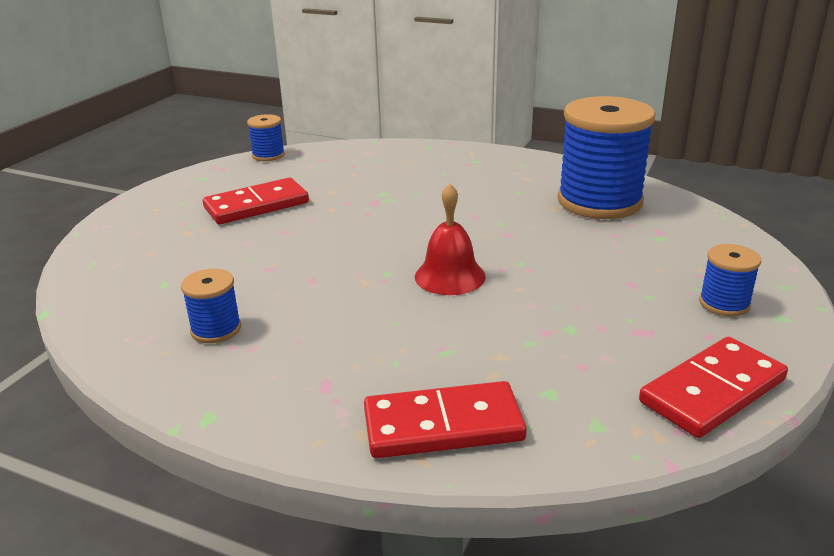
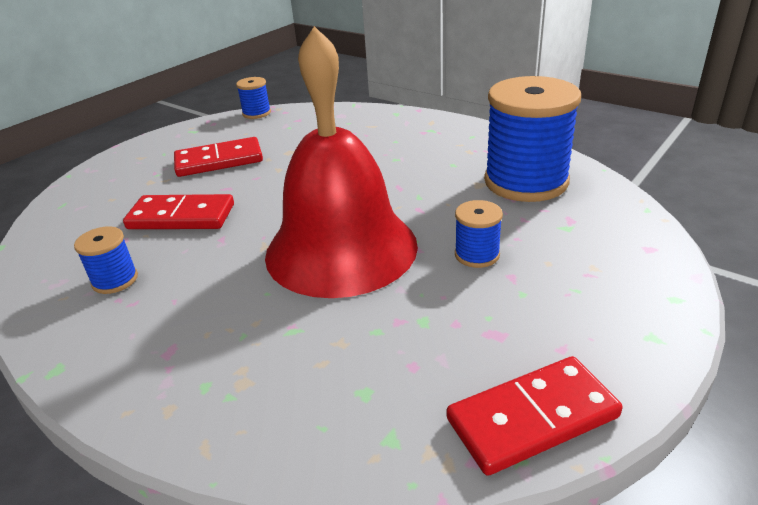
camera: 15 degrees right, 5 degrees up
(443, 425) = (244, 413): red domino -> red domino (181, 216)
(450, 276) = (341, 249): red bell -> red bell, size x2.25
(724, 303) = (597, 312): blue spool -> blue spool (477, 254)

